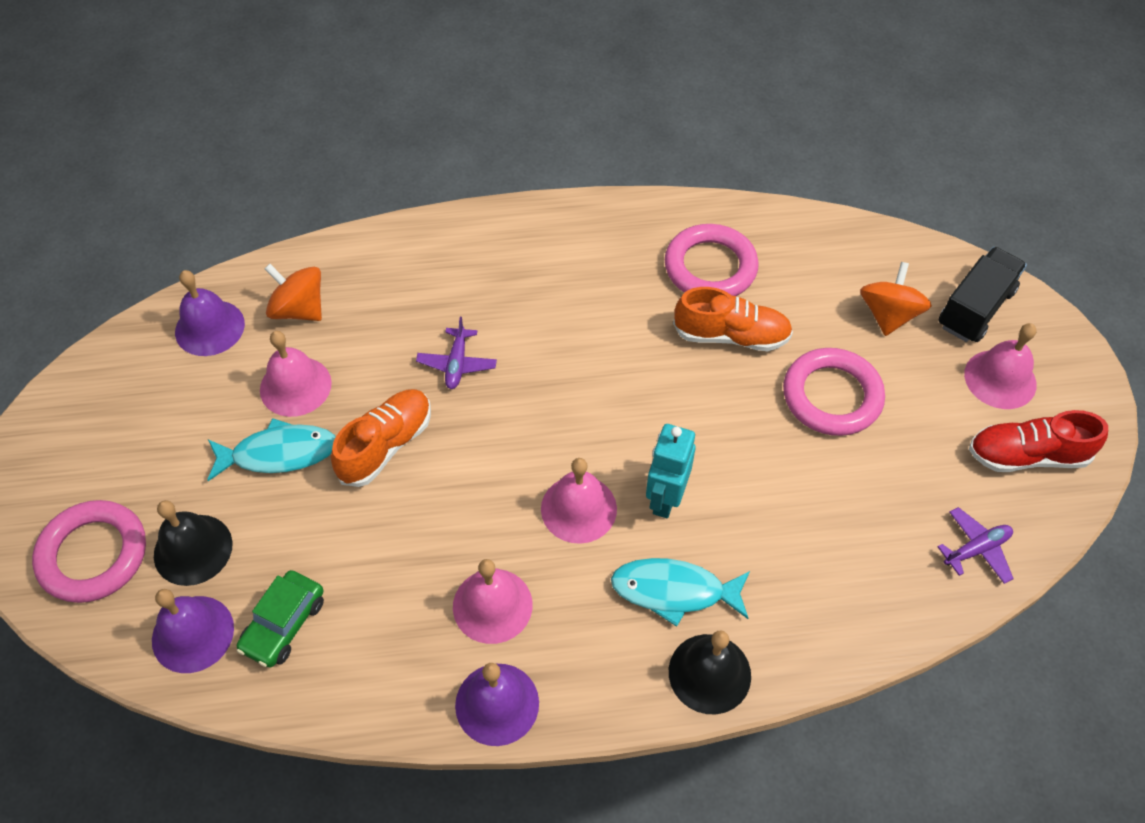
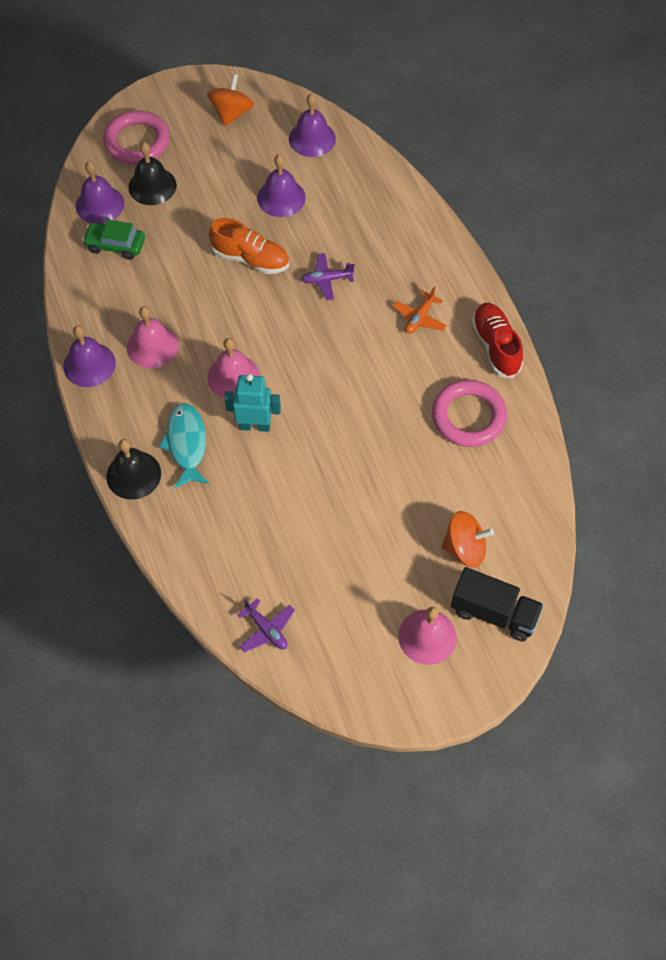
camera: 75 degrees right, 5 degrees up
(279, 453) = (228, 205): turquoise fish -> none
(295, 386) = (281, 198): pink bell -> purple bell
(299, 309) = (342, 180): orange spinning top -> orange spinning top (231, 113)
(553, 280) = (419, 318): none -> orange plane
(731, 336) = (407, 442): orange shoe -> none
(832, 396) = (372, 517): pink ring -> none
(1027, 456) = (359, 661): red shoe -> red shoe (495, 346)

